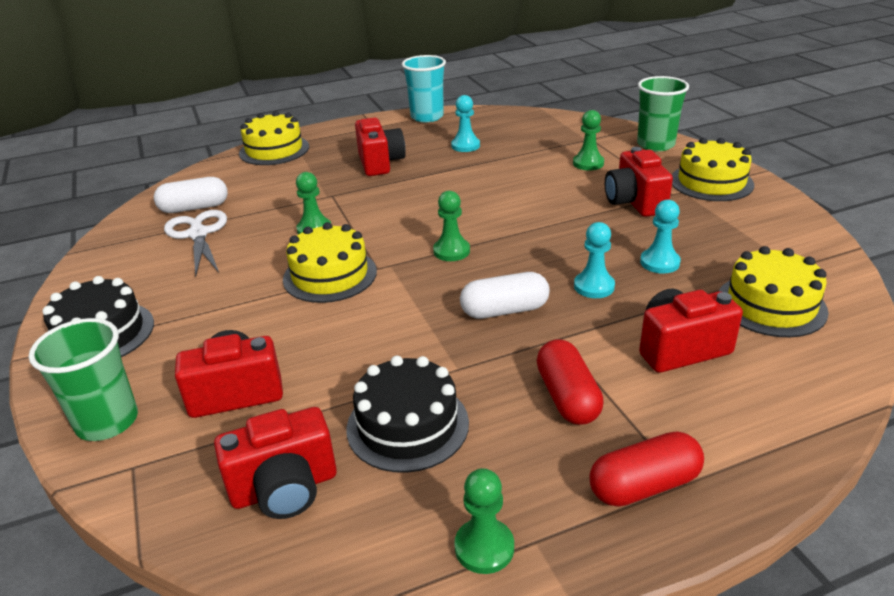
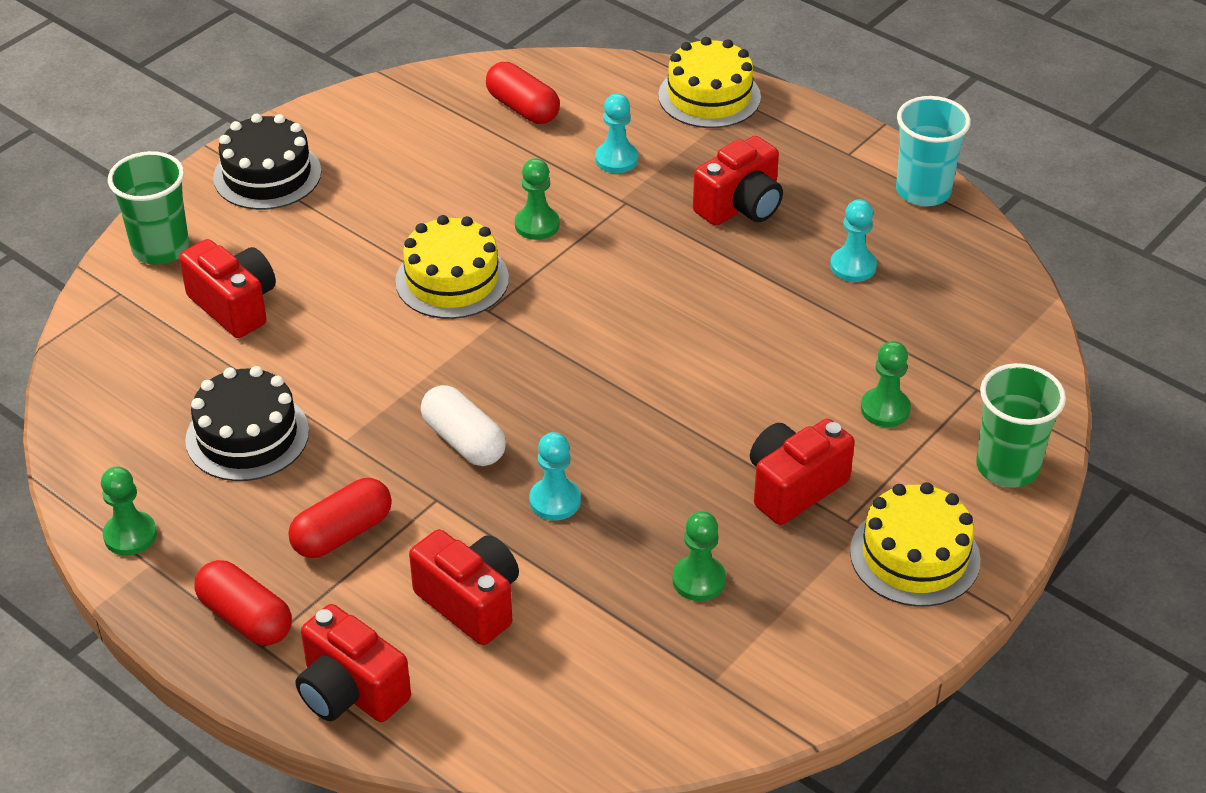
camera: 60 degrees right, 10 degrees up
(194, 208) = (523, 108): white capsule -> red capsule
(198, 234) = (471, 141): white scissors -> none
(285, 488) = (138, 392): red camera -> red camera (350, 691)
(451, 251) = (559, 356): green pawn -> green pawn (699, 580)
(659, 262) = (645, 547): turquoise pawn -> turquoise pawn (616, 159)
(771, 305) = (605, 668): yellow cake -> none

